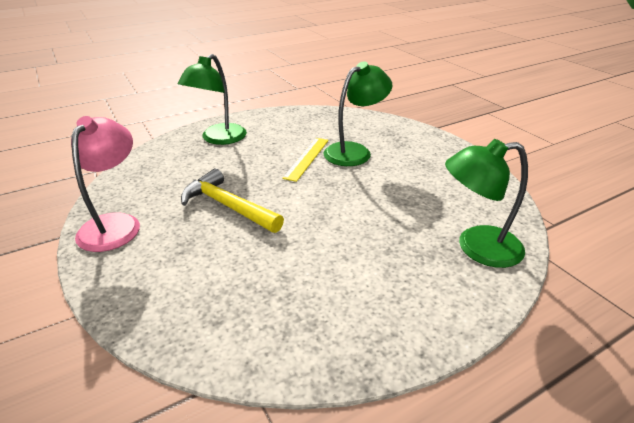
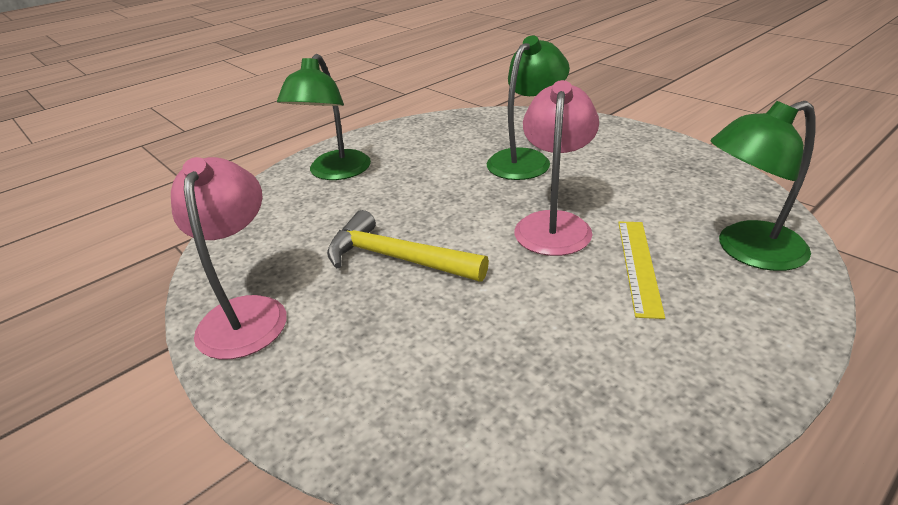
camera: 10 degrees left, 0 degrees up
(306, 158) = (468, 178): yellow ruler -> yellow ruler (638, 265)
(347, 202) = (554, 224): none -> pink lamp

